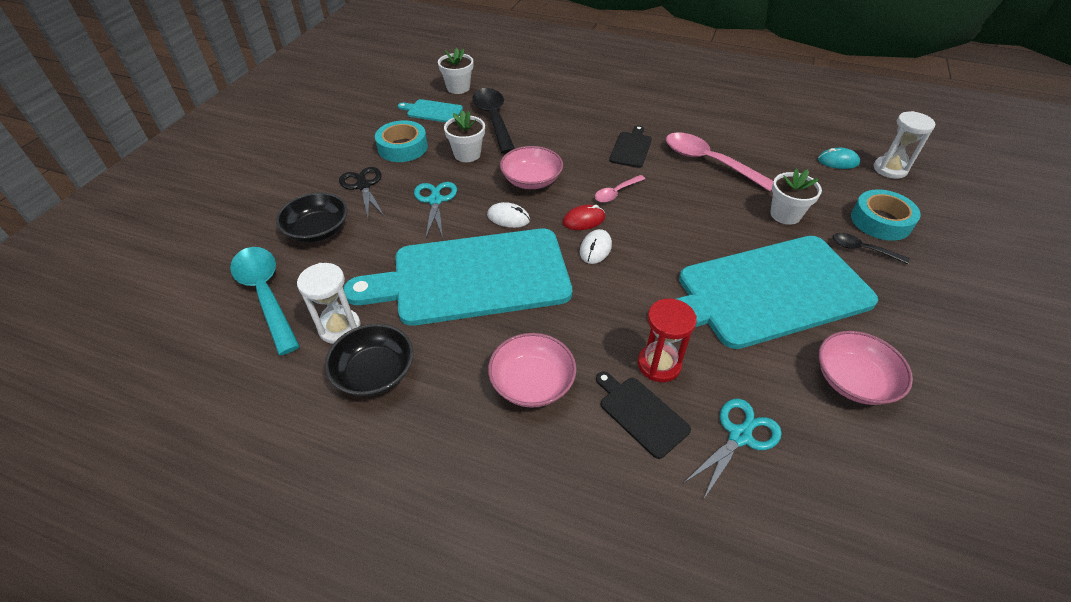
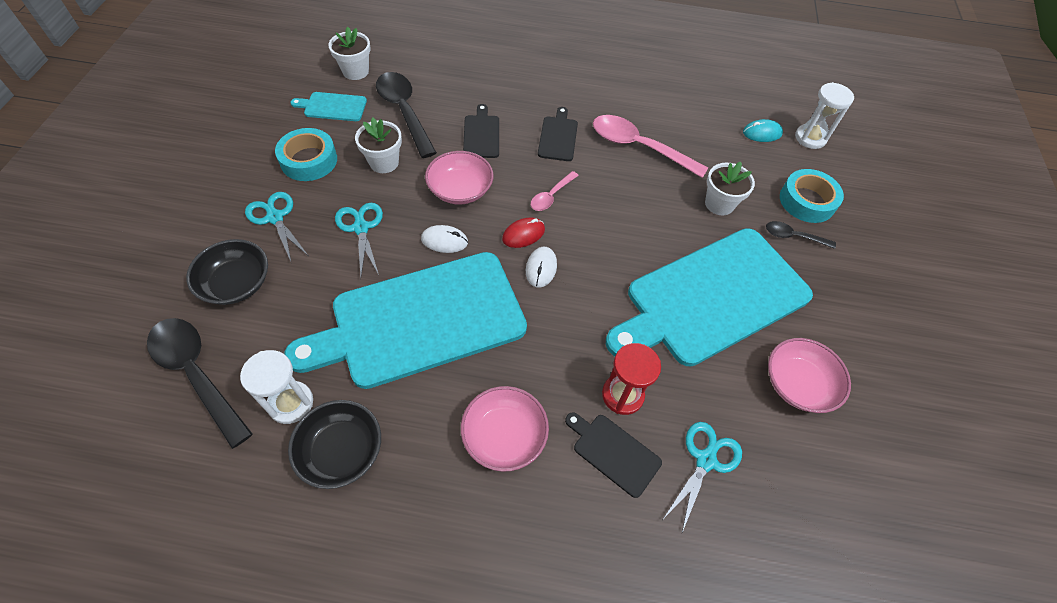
camera: 15 degrees left, 10 degrees up
(265, 294) = (197, 374): turquoise spoon -> black spoon
(363, 186) = (275, 218): black scissors -> turquoise scissors
(559, 141) = (481, 134): none -> black cutting board

